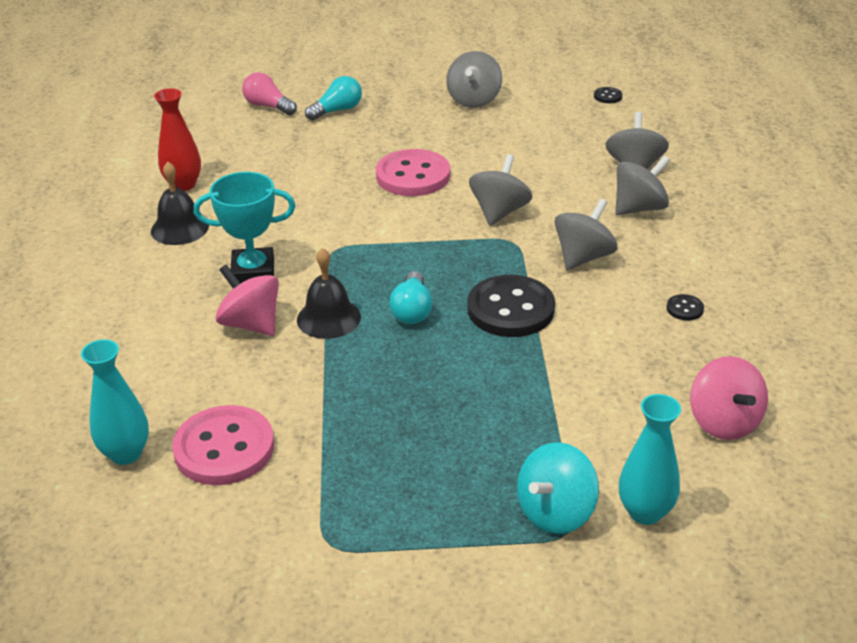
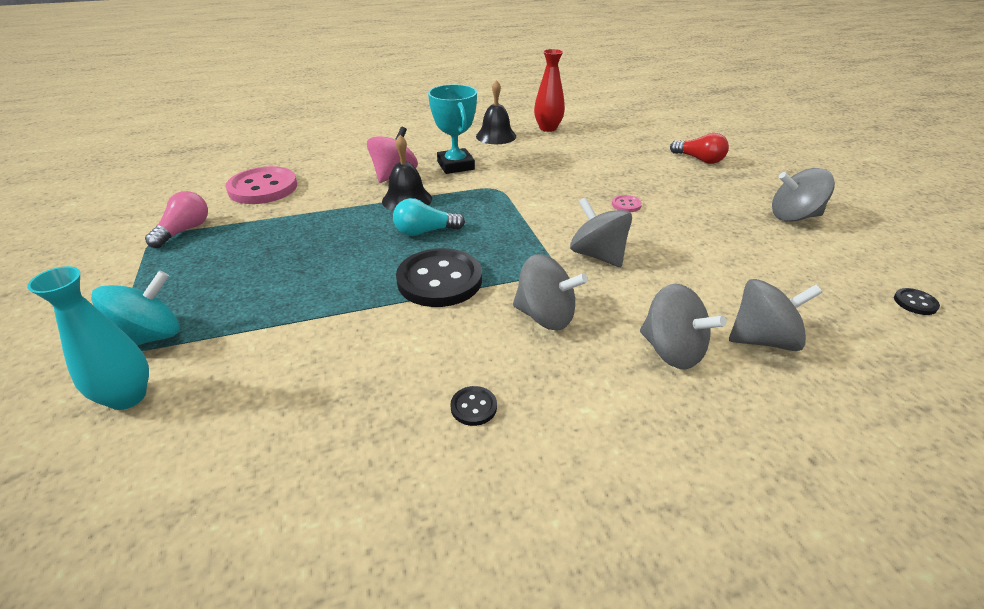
camera: 75 degrees right, 0 degrees up
(126, 453) = (263, 162): turquoise vase -> none
(268, 106) = (677, 135): pink light bulb -> pink light bulb (184, 231)
(337, 110) = (699, 159): turquoise light bulb -> red light bulb
(413, 176) = (626, 205): pink button -> pink button, size x0.42
(499, 212) = (597, 255): grey spinning top -> grey spinning top turned 135 degrees counterclockwise
(555, 512) = (149, 337): turquoise spinning top -> turquoise spinning top turned 105 degrees clockwise
(723, 422) = (256, 456): pink spinning top -> none

